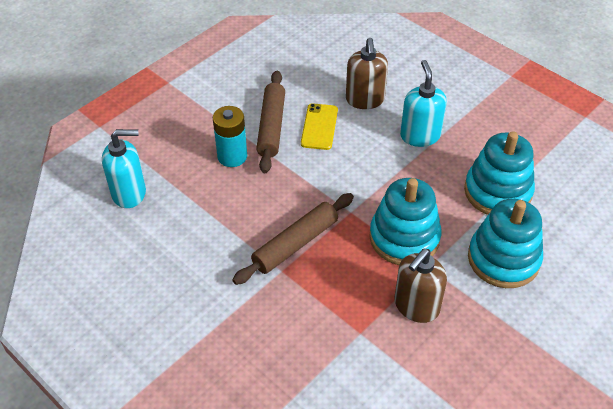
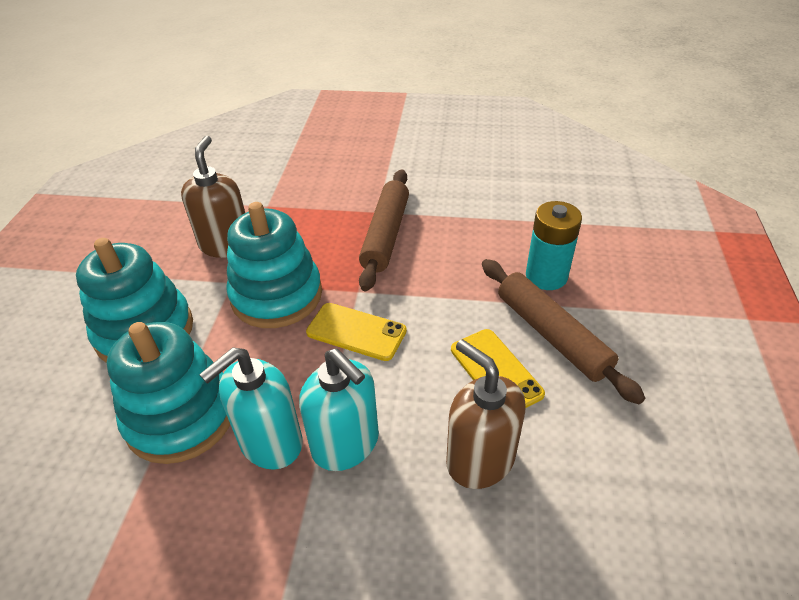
camera: 145 degrees right, 5 degrees down
(129, 193) = (586, 196): turquoise soap dispenser -> turquoise soap dispenser (270, 443)
(372, 186) = (356, 332): none -> yellow phone

